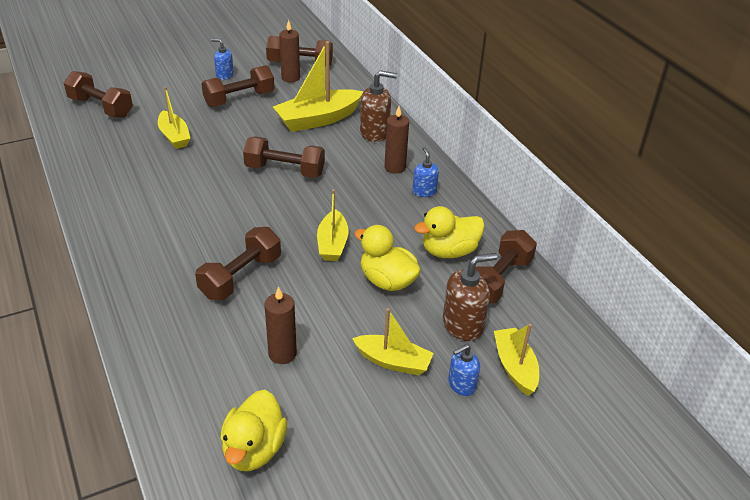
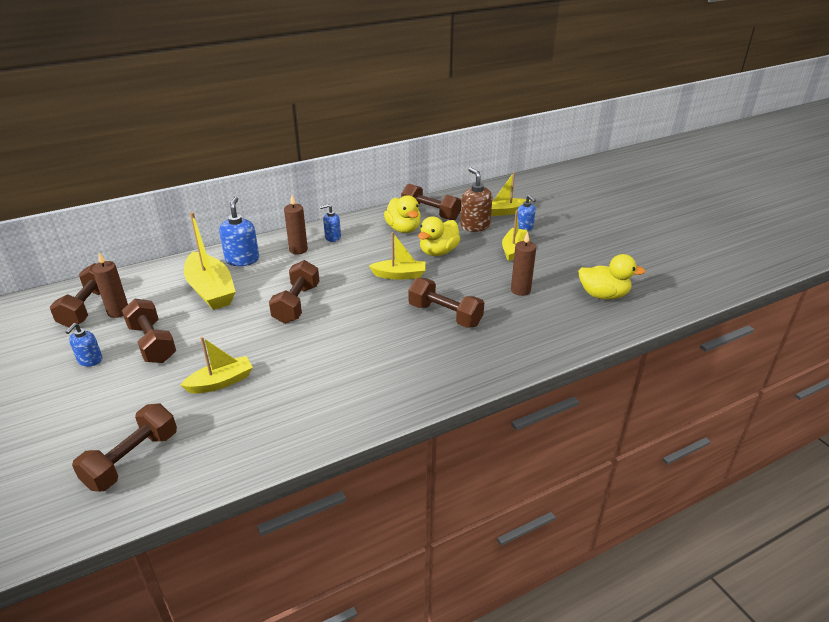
camera: 90 degrees left, 5 degrees down
(375, 132) = (242, 259): brown soap dispenser -> blue soap dispenser

